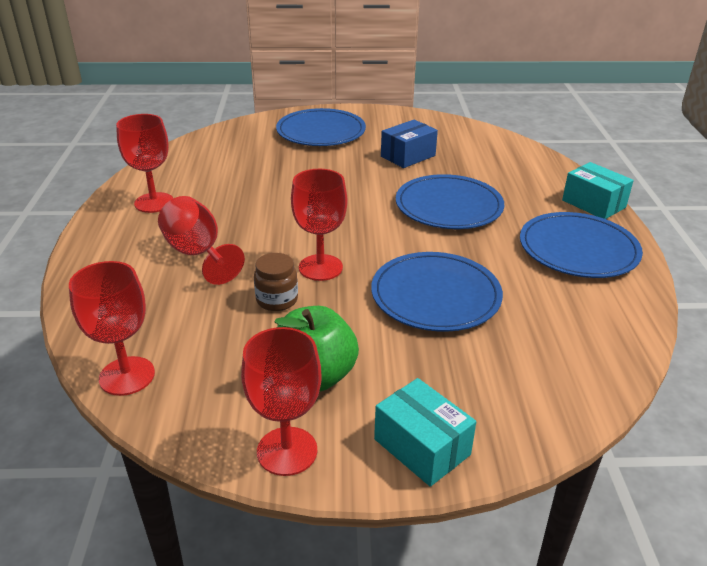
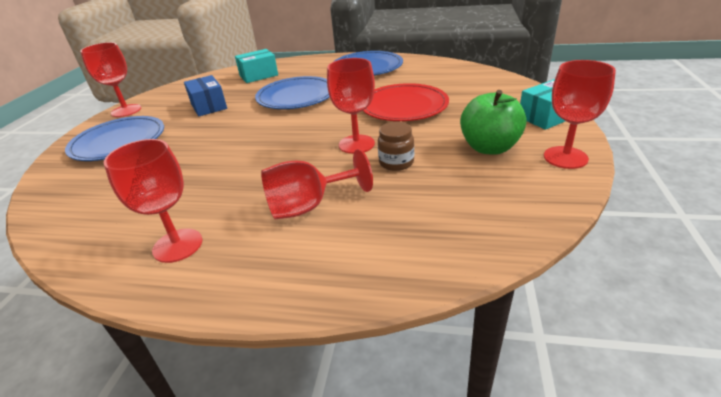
camera: 75 degrees left, 0 degrees up
(127, 376) = (498, 236): red goblet -> red goblet (126, 110)
(435, 295) = (404, 106): blue plate -> red plate
(593, 204) = (321, 59): turquoise box -> turquoise box (259, 75)

